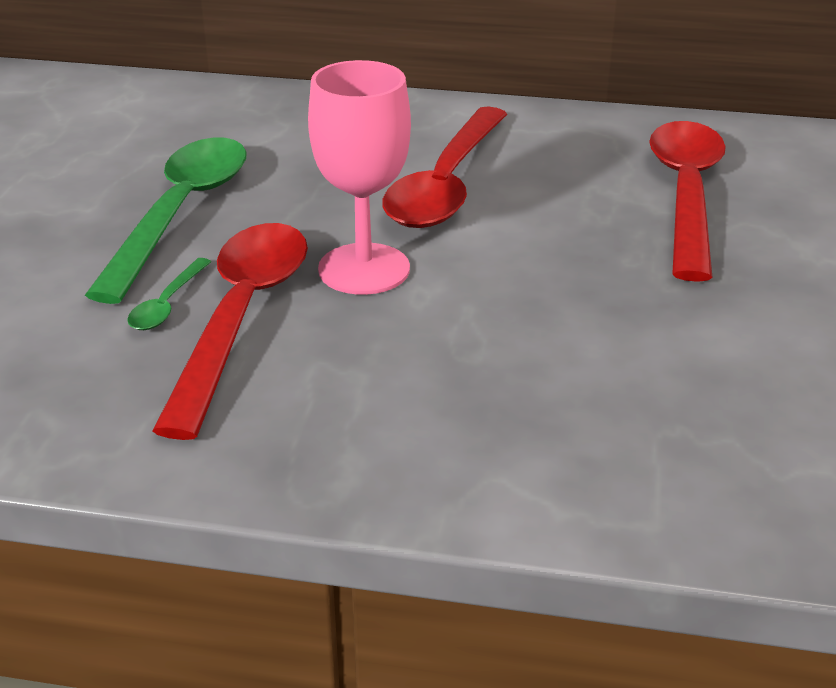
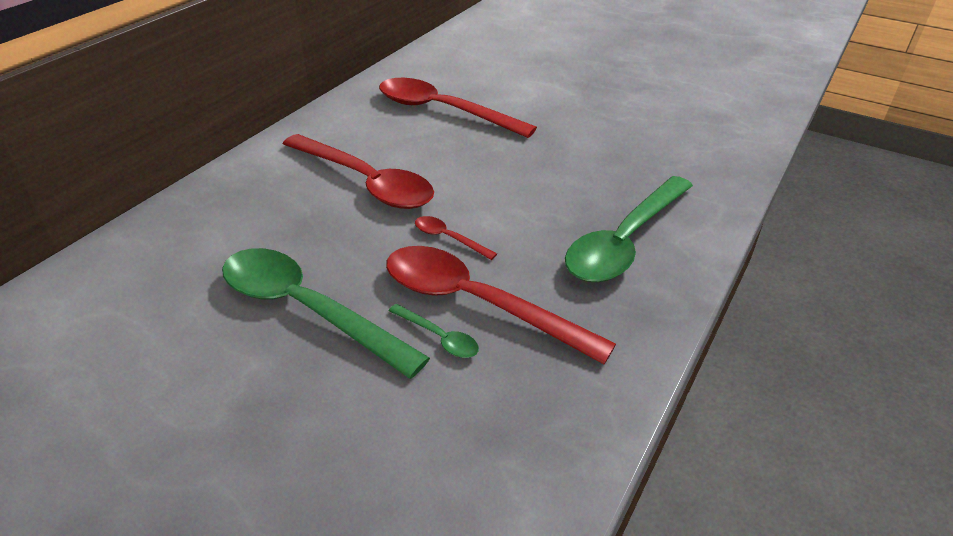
camera: 70 degrees left, 5 degrees up
(364, 269) = (448, 238): pink goblet -> red spoon
(457, 421) = (625, 241): none -> green spoon

